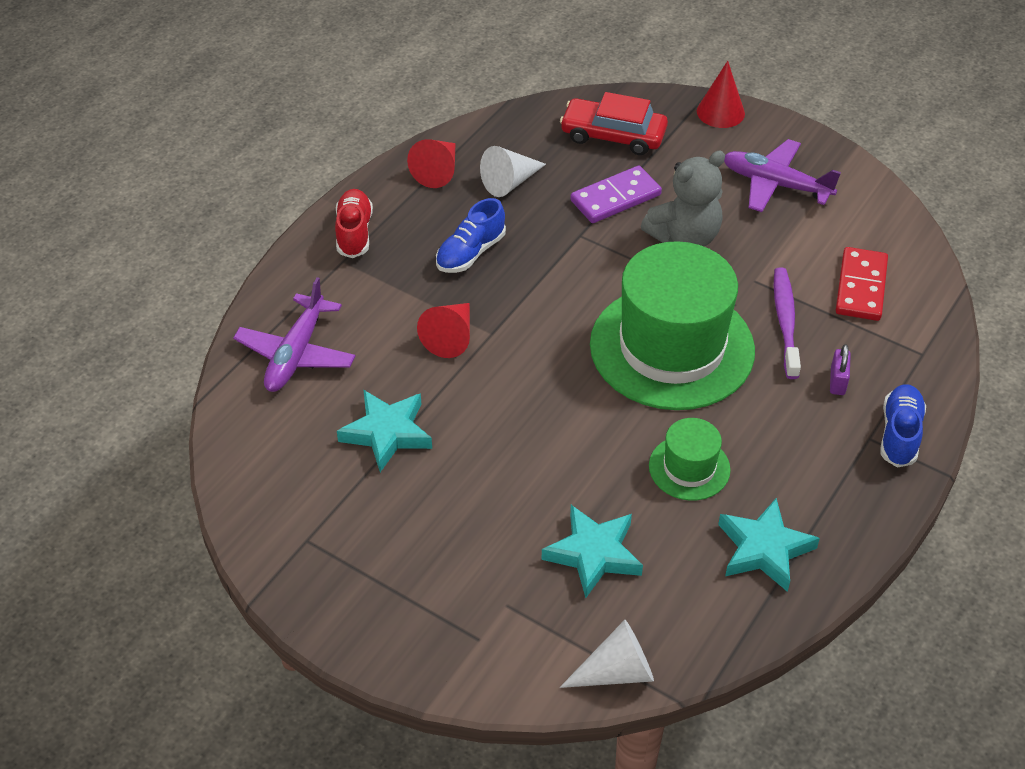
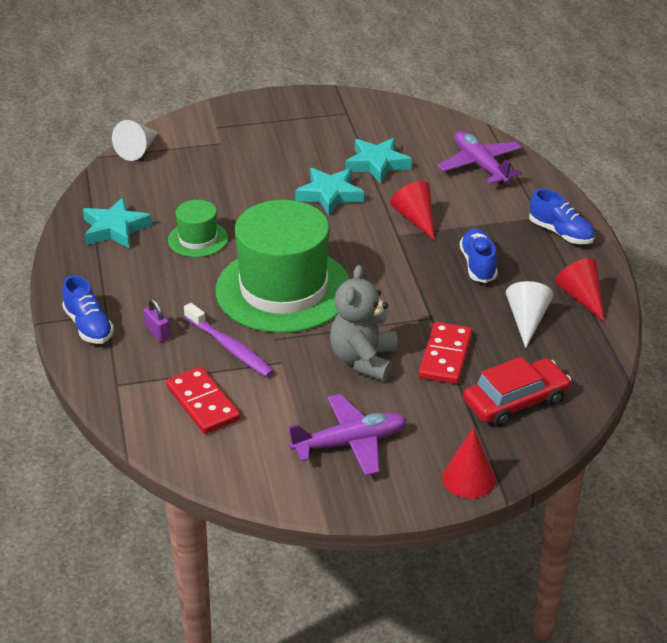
camera: 135 degrees right, 10 degrees down
(354, 233) = (561, 233): red shoe -> blue shoe
(593, 554) = (203, 180): turquoise star -> turquoise star (330, 195)
(615, 198) = (445, 356): purple domino -> red domino

